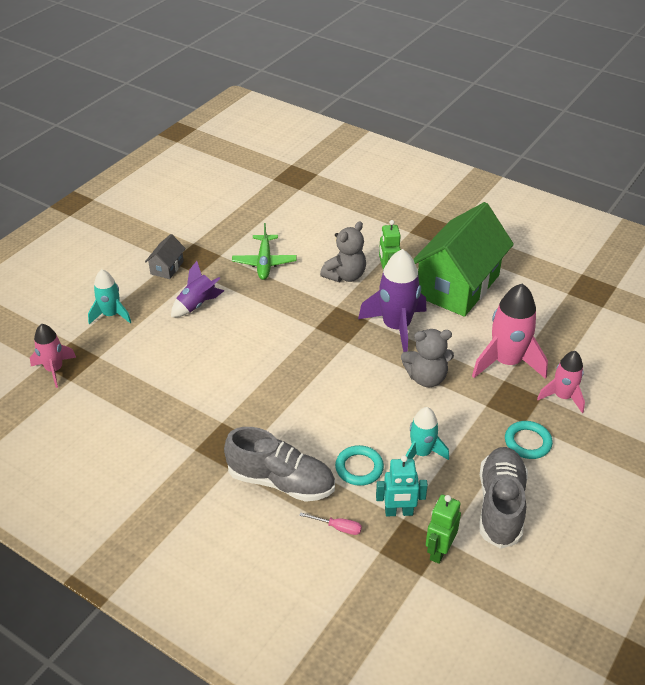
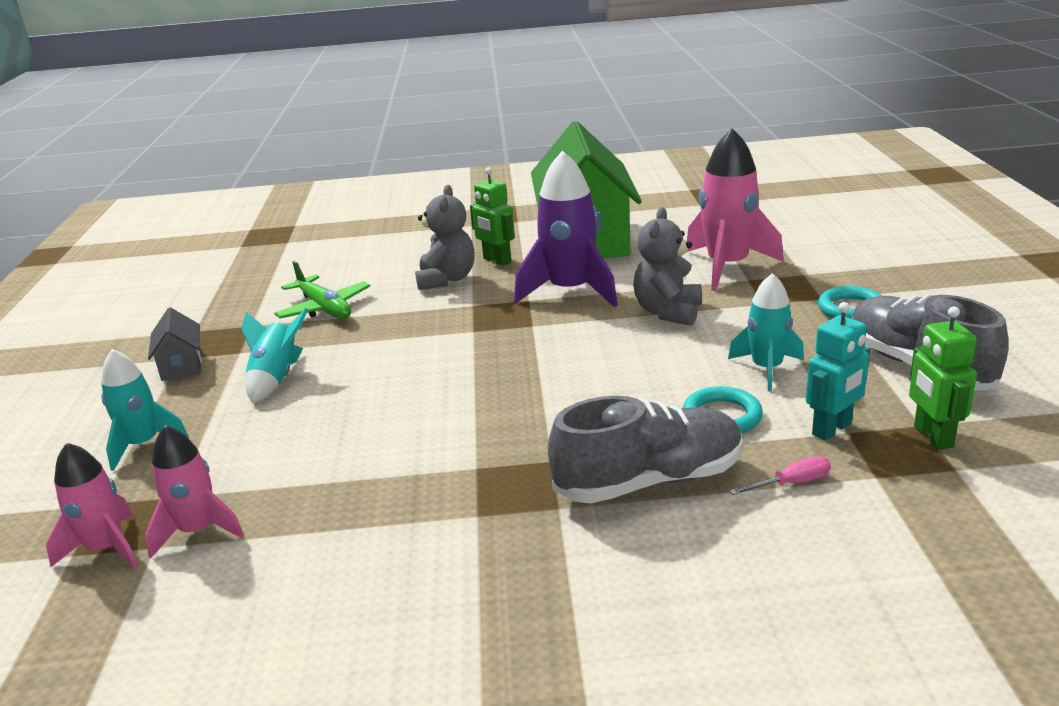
camera: 35 degrees left, 15 degrees down
(197, 305) = (276, 378): purple rocket -> turquoise rocket
(426, 378) = (668, 312): grey teddy bear -> grey teddy bear turned 150 degrees clockwise
(562, 397) = (821, 266): pink rocket -> pink rocket (198, 531)

